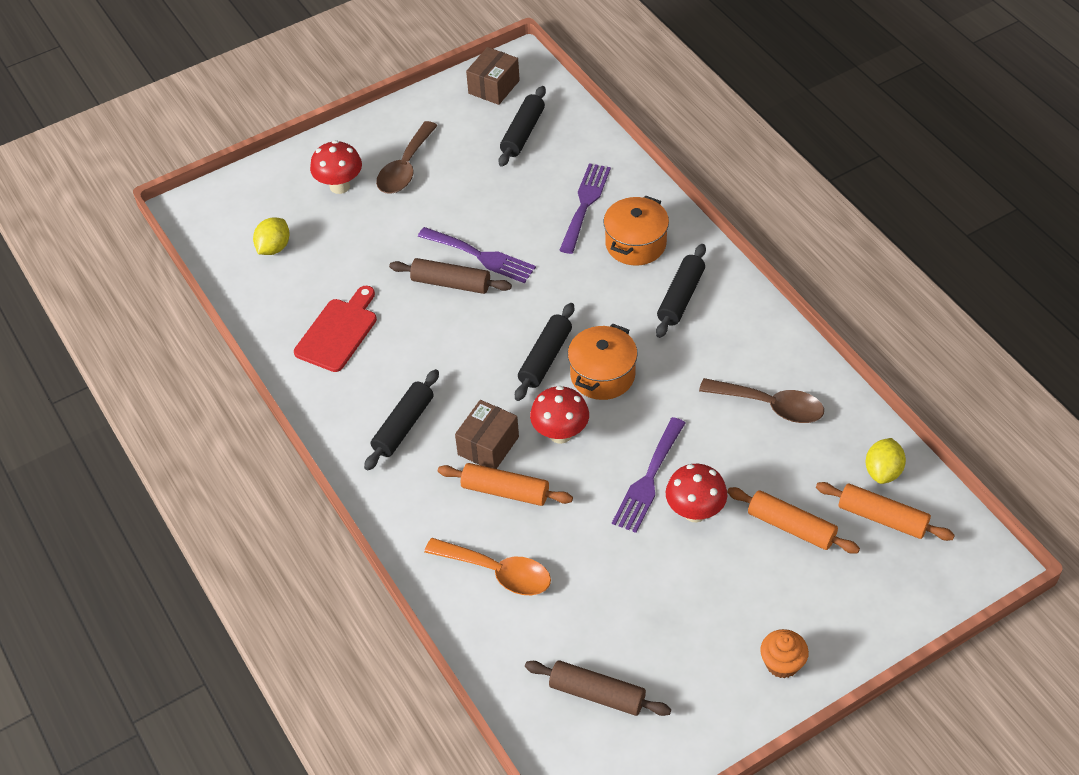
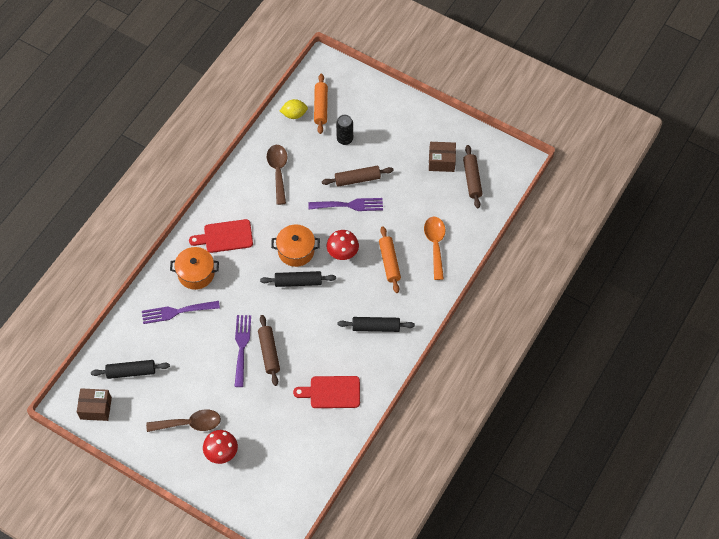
camera: 120 degrees left, 10 degrees up
(274, 248) = (288, 463): yellow lemon -> none
(488, 446) = (367, 282): brown box -> brown box (441, 161)
(681, 297) = (225, 237): black rolling pin -> red cutting board
(695, 512) = (357, 179): red mushroom -> brown rolling pin
(782, 663) = (417, 119): orange cupcake -> none
(791, 526) = (345, 139): orange rolling pin -> black can

